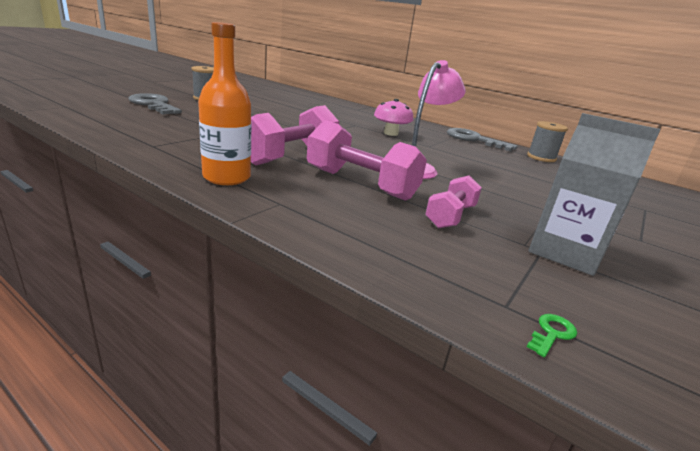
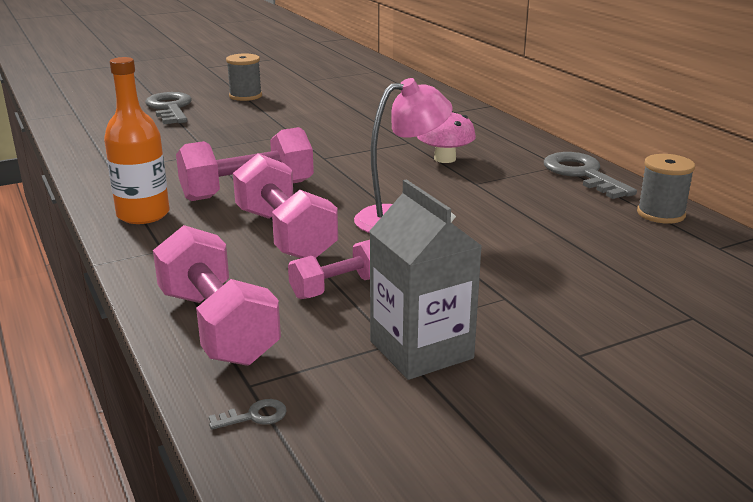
camera: 30 degrees right, 0 degrees up
(411, 259) = (217, 326): none -> pink dumbbell
(552, 333) = (254, 416): green key -> grey key

